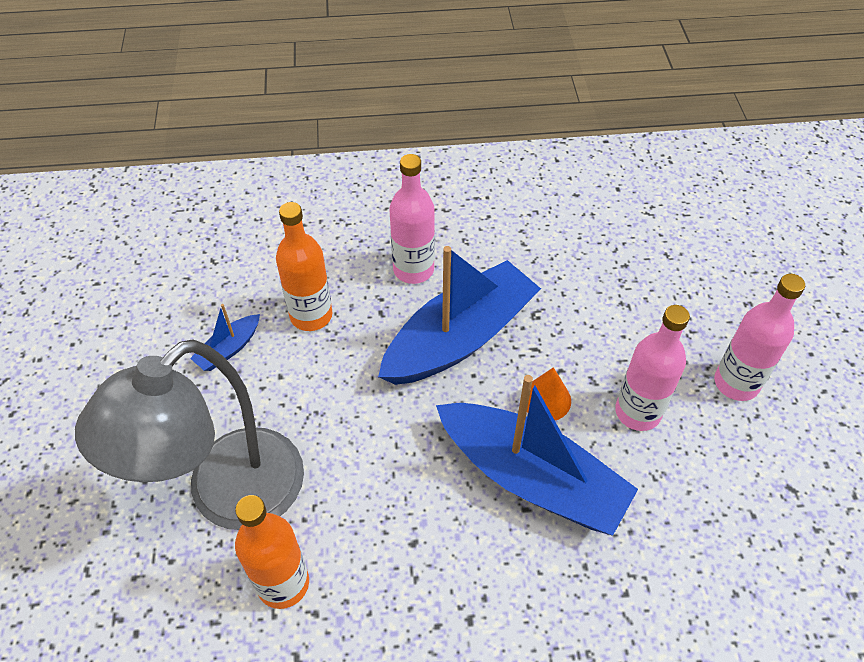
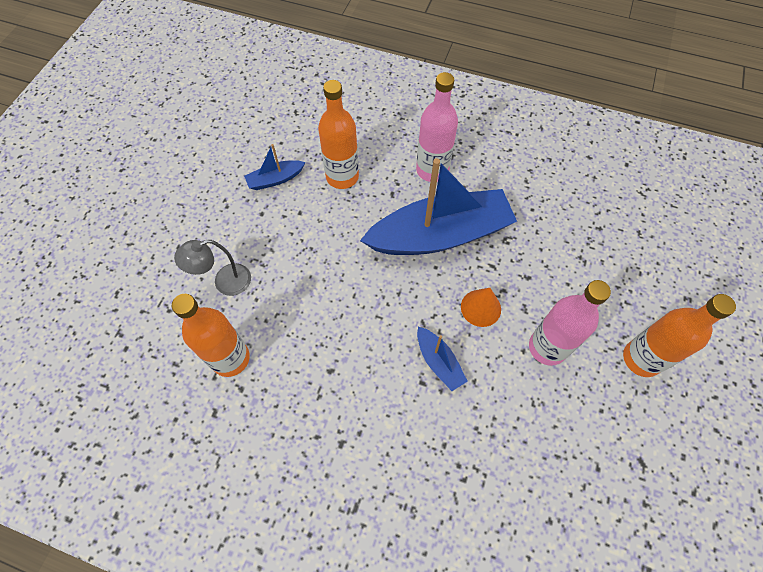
camera: 25 degrees right, 10 degrees up
(228, 496) = (225, 282): grey lamp -> grey lamp, size x0.43
(532, 478) = (439, 362): blue boat -> blue boat, size x0.43
(736, 383) = (641, 359): pink bottle -> orange bottle

